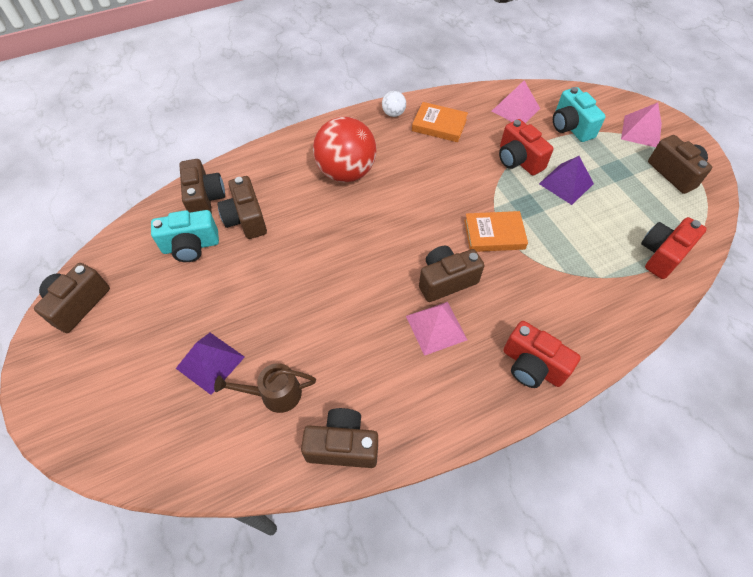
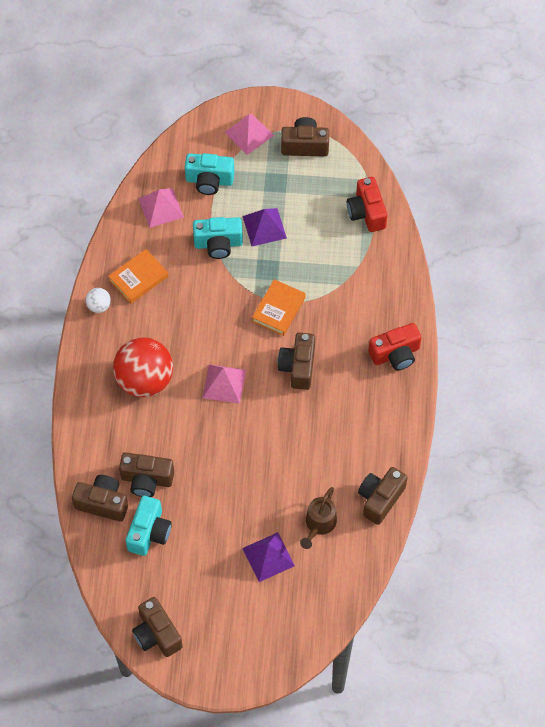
camera: 60 degrees left, 5 degrees up
(436, 328) = (331, 396): pink pyramid -> pink pyramid (224, 384)
(518, 160) = (218, 244): red camera -> turquoise camera

